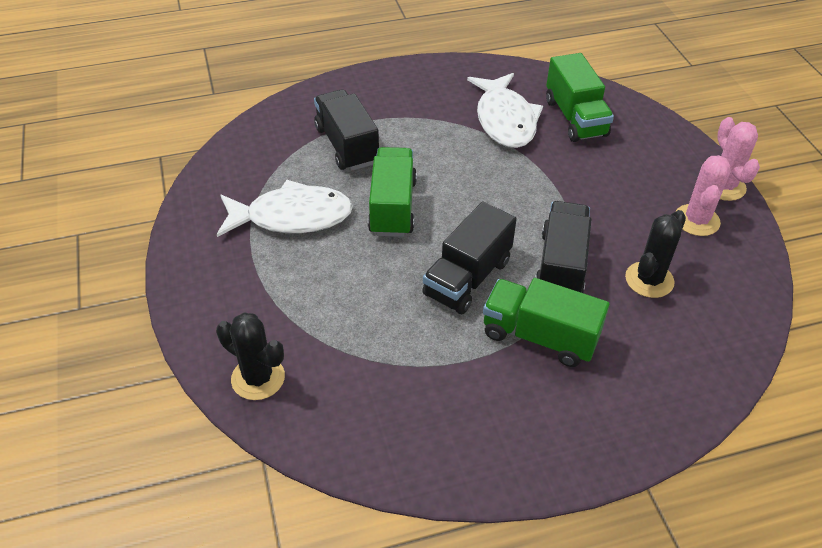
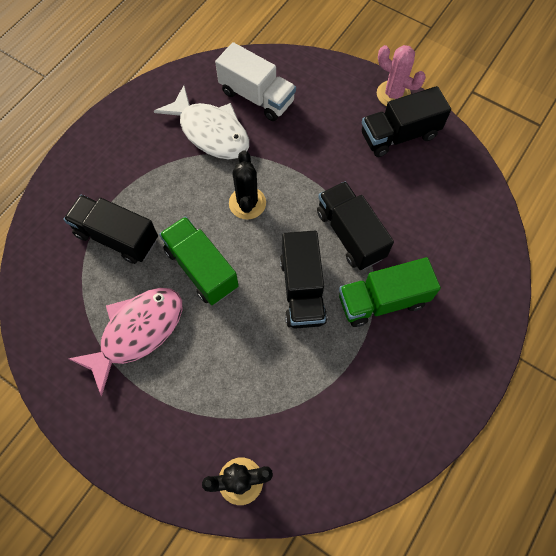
camera: 40 degrees left, 20 degrees up
(292, 217) = (137, 332): white fish -> pink fish
(575, 118) = (256, 97): green truck -> white truck
(649, 280) = (409, 205): black cactus -> black cactus (247, 203)
(696, 220) = (399, 135): pink cactus -> black truck

